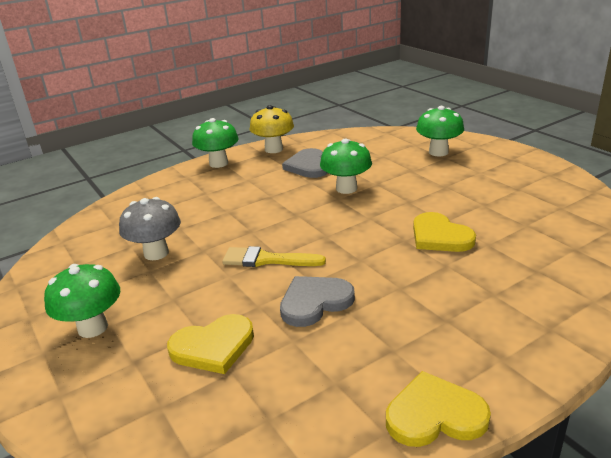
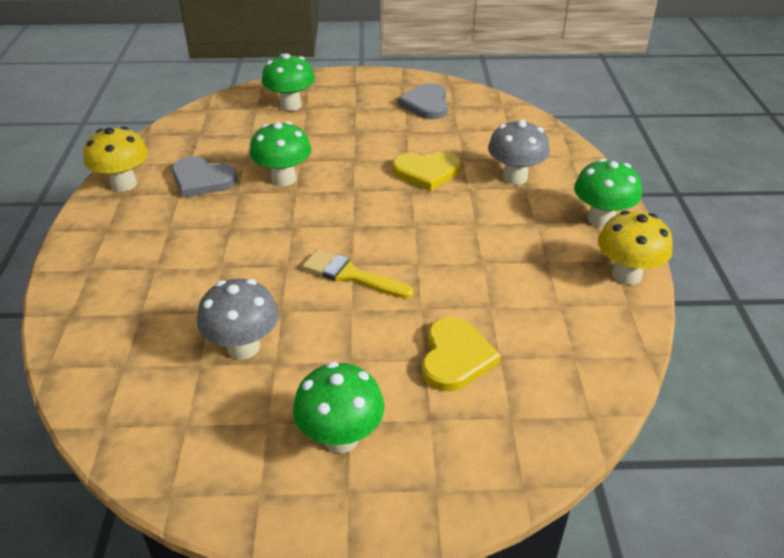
camera: 60 degrees left, 10 degrees up
(218, 163) = (92, 233): green mushroom -> green mushroom (601, 219)
(267, 260) = (351, 275): yellow brush -> yellow brush turned 75 degrees clockwise
(314, 302) = (449, 274): grey heart -> grey heart (426, 104)
(434, 415) = (626, 275): yellow heart -> yellow mushroom
(502, 282) = (515, 177): none -> grey mushroom

